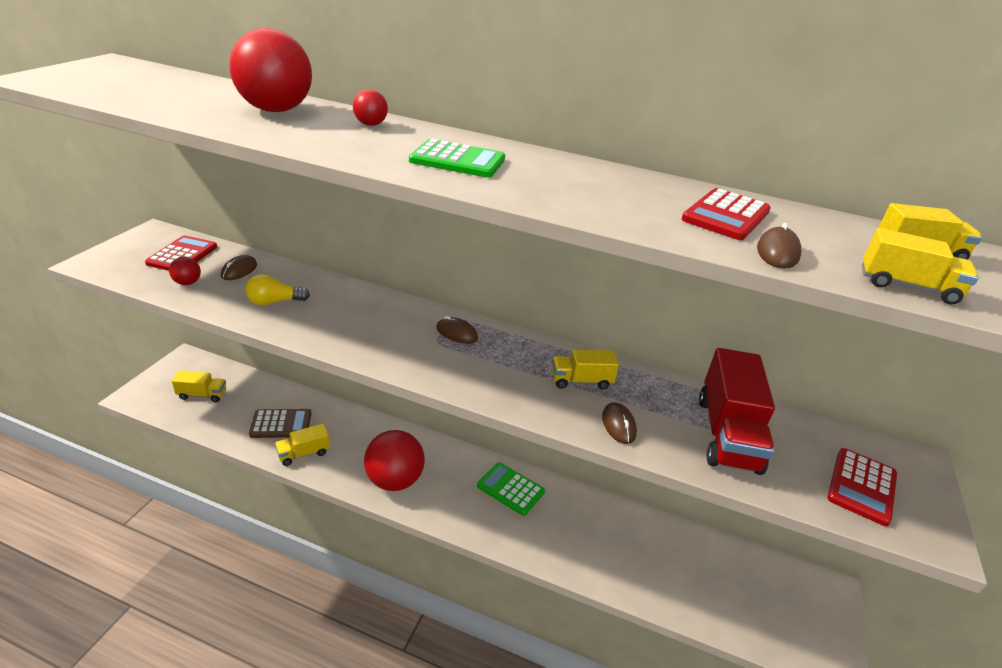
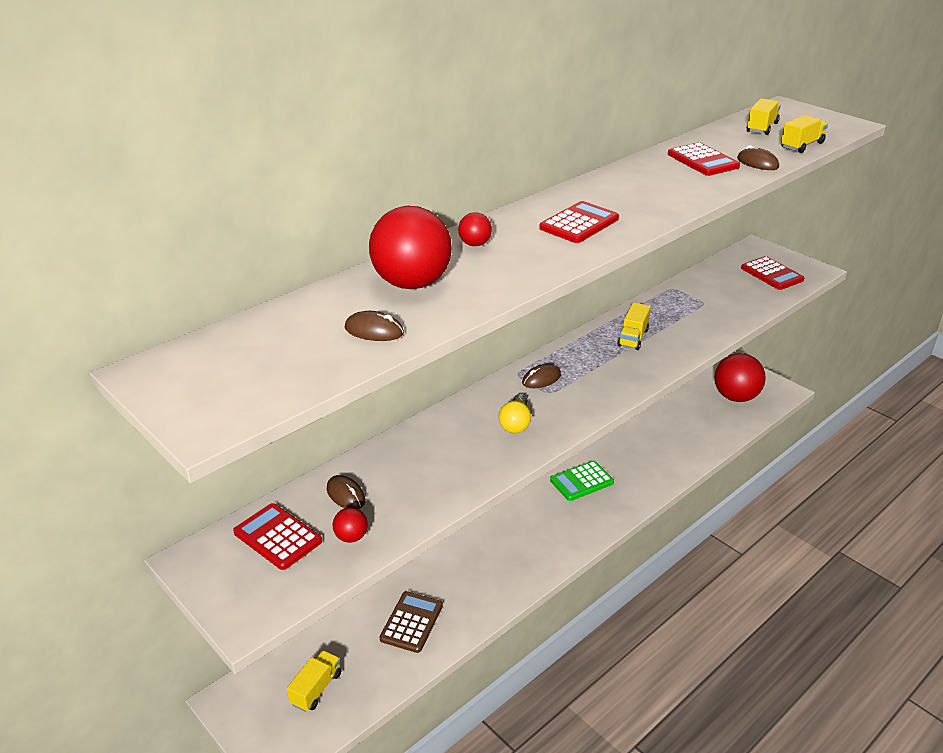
camera: 60 degrees left, 0 degrees up
(274, 302) = (429, 477): yellow light bulb -> yellow light bulb (515, 423)
(303, 453) = (468, 611): yellow truck -> none
(394, 480) = (537, 552): red ball -> red ball (735, 397)
(457, 160) = (579, 223): green calculator -> red calculator
(618, 425) = (689, 338): brown mouse -> brown mouse (374, 331)
(727, 434) = (712, 300): red truck -> none

